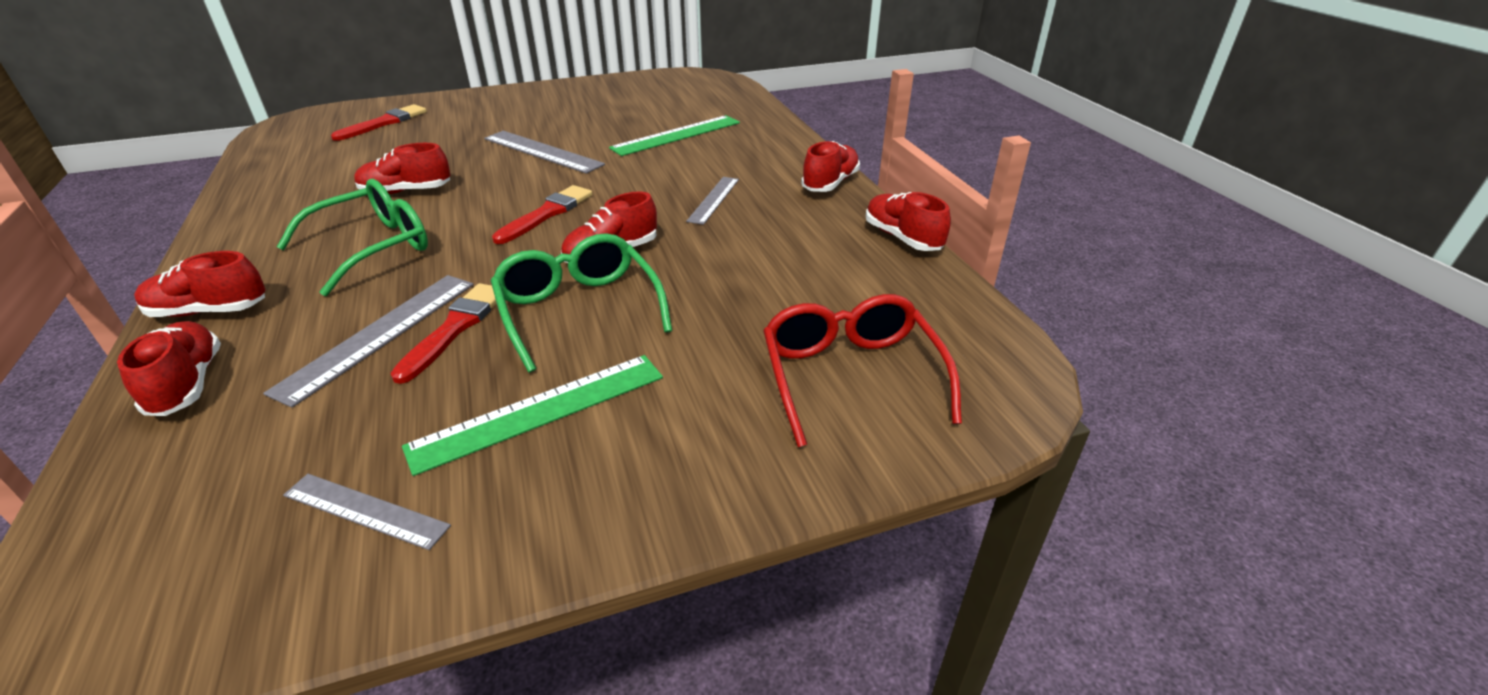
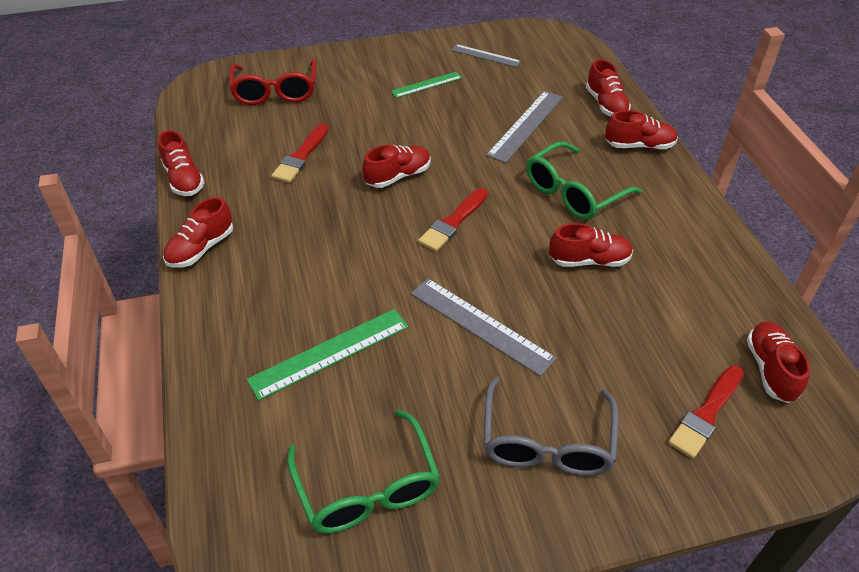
camera: 175 degrees left, 10 degrees up
(304, 141) = (770, 369): none -> red shoe
(455, 328) = (484, 127): red brush -> red brush (301, 156)
(514, 110) = (547, 442): none -> grey glasses
(540, 411) = (426, 84): green ruler -> green ruler, size x0.62
(579, 310) = (415, 134): green glasses -> green glasses (367, 488)
(713, 200) = (312, 232): grey ruler -> none

